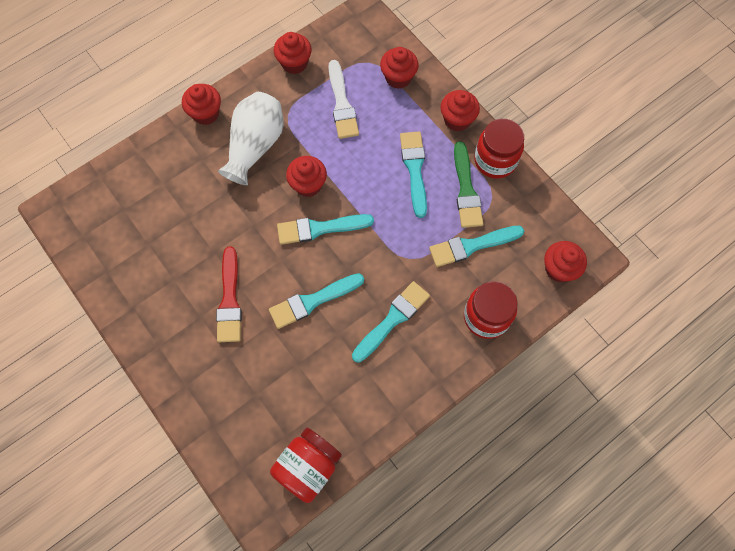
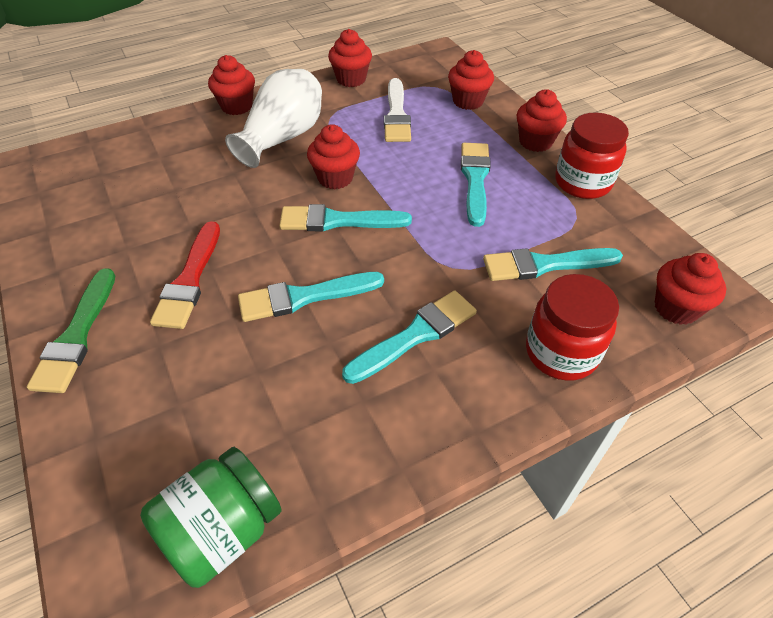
camera: 10 degrees right, 20 degrees down
(308, 467) = (222, 530): red jar -> green jar
(466, 189) = (541, 205): green brush -> green brush (77, 335)

